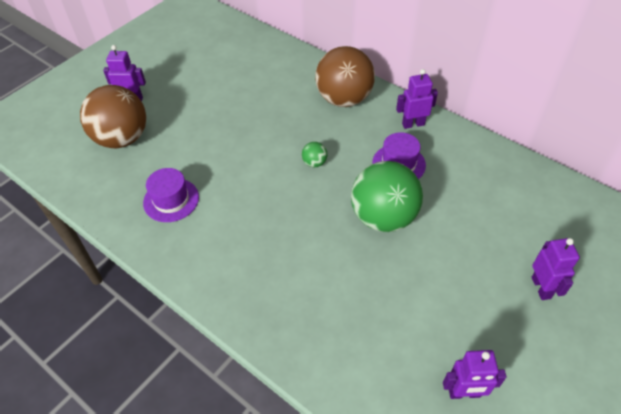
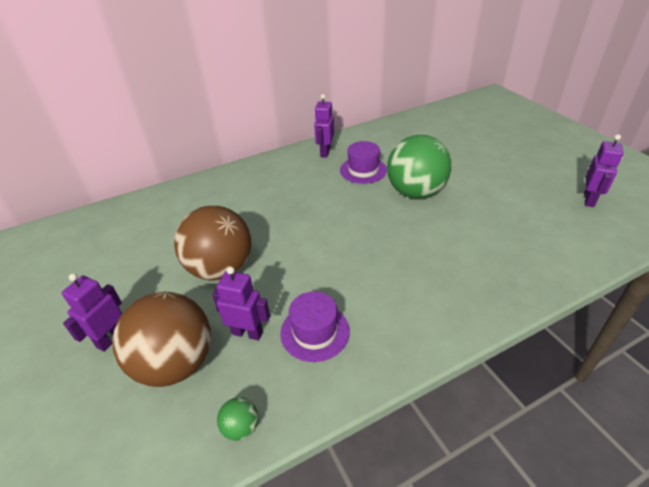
camera: 65 degrees left, 10 degrees down
(314, 163) = (331, 213): green ball -> green ball (241, 427)
(344, 99) = (266, 177): brown ball -> brown ball (221, 269)
(541, 288) = (506, 146): purple robot -> purple robot (247, 333)

